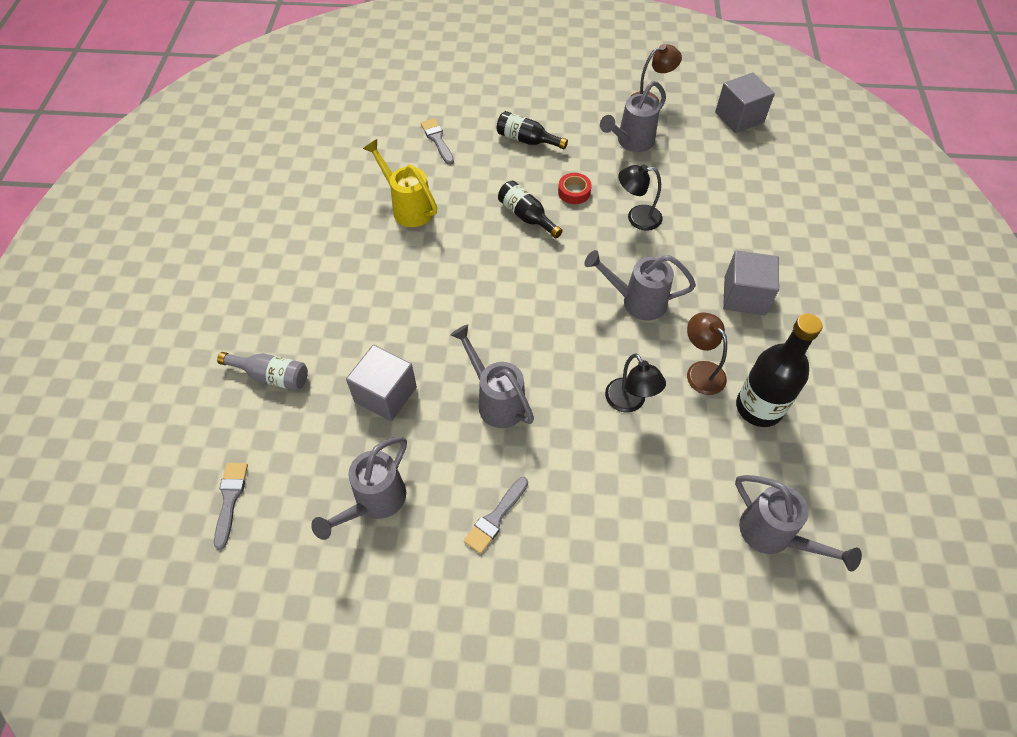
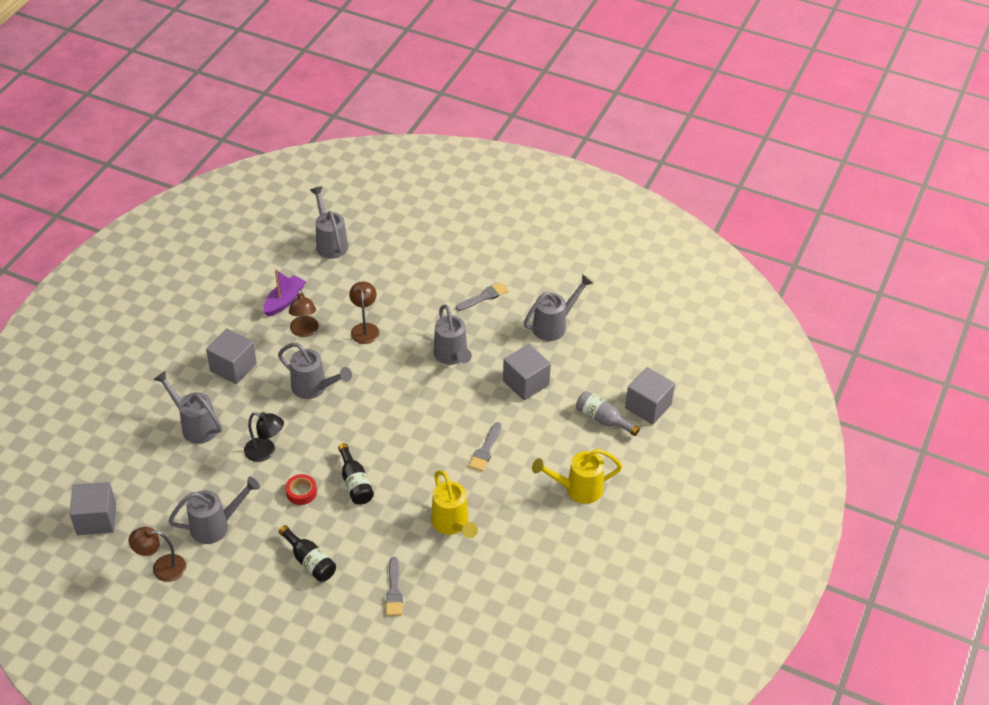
camera: 160 degrees left, 10 degrees down
(214, 414) = (648, 406): none -> grey cube
(230, 499) = (644, 354): grey brush -> grey brush (485, 450)
(285, 281) = (577, 489): none -> yellow watering can
(629, 402) = (365, 328): black lamp -> brown lamp
(728, 221) = (195, 425): none -> grey watering can
(759, 407) = (284, 301): black bottle -> purple boat

